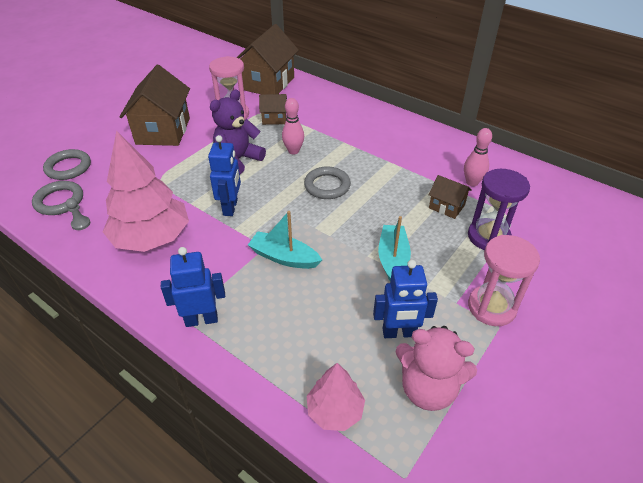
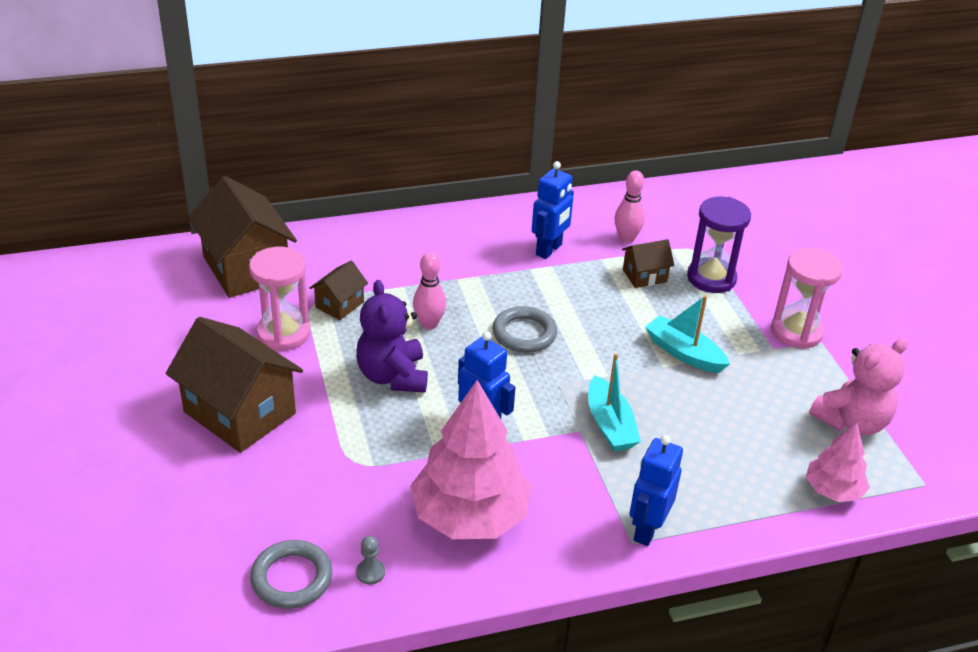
camera: 55 degrees left, 5 degrees down
(68, 167) = (215, 542): grey ring -> none
(284, 257) = (610, 425): turquoise boat -> turquoise boat turned 75 degrees counterclockwise
(399, 333) = (779, 403): blue robot -> blue robot (549, 250)

